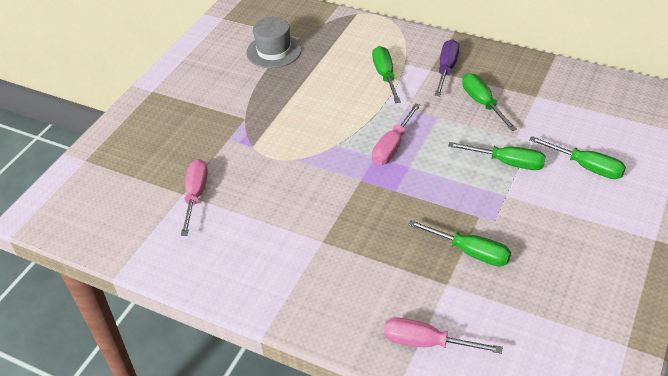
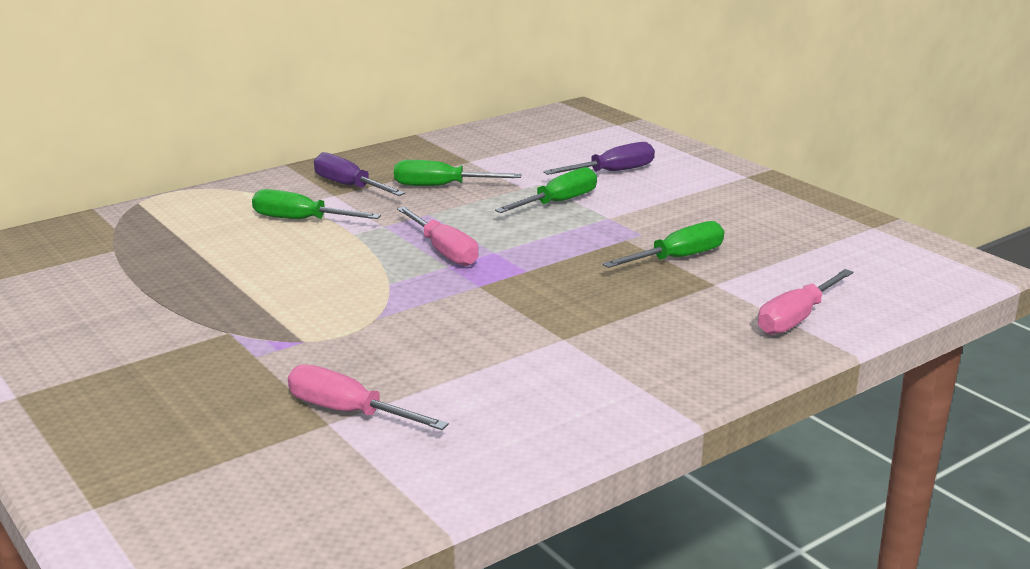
camera: 65 degrees left, 20 degrees down
(274, 51) = (110, 274): grey hat -> none
(586, 167) = (612, 172): green screwdriver -> purple screwdriver

